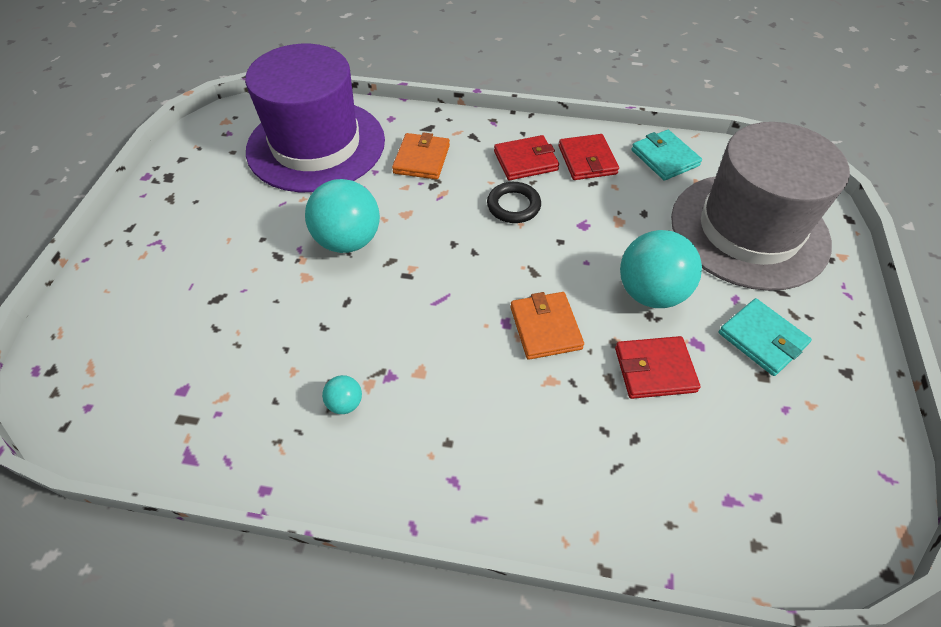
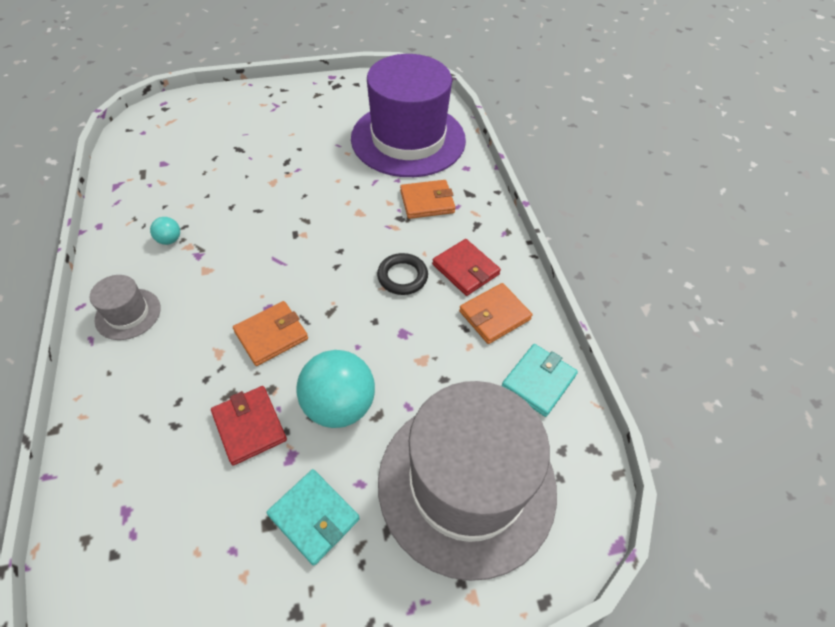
camera: 65 degrees right, 0 degrees up
(348, 241) = (316, 191): turquoise ball -> none
(453, 468) = (128, 314): none -> grey hat
(587, 160) = (494, 315): red wallet -> orange wallet
(762, 339) = (314, 517): turquoise wallet -> turquoise wallet turned 75 degrees counterclockwise

